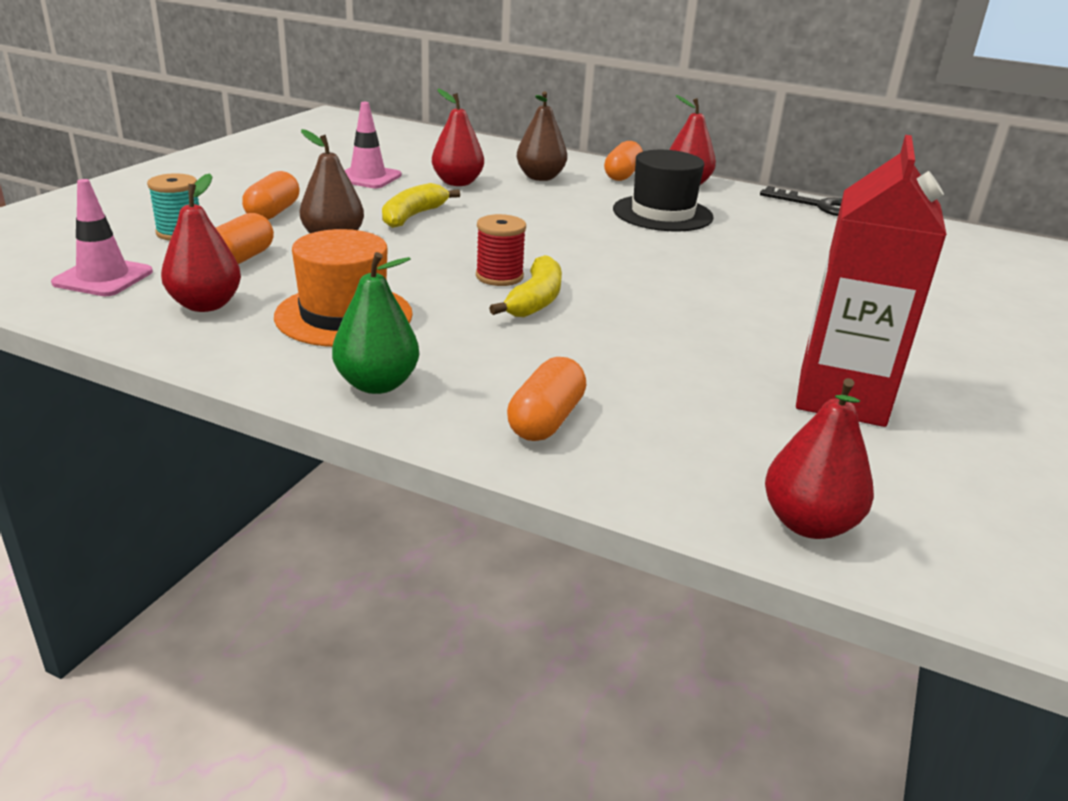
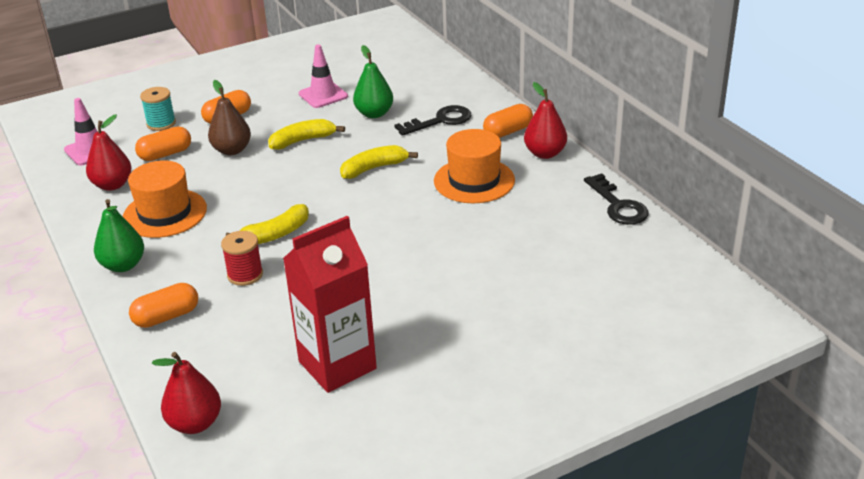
camera: 40 degrees right, 5 degrees up
(457, 183) = (374, 114): red pear -> green pear
(499, 276) = (282, 209): red spool -> red spool (245, 275)
(540, 177) = (440, 121): brown pear -> black key
(541, 223) = (374, 168): none -> yellow banana
(662, 213) = (474, 180): black hat -> orange hat

